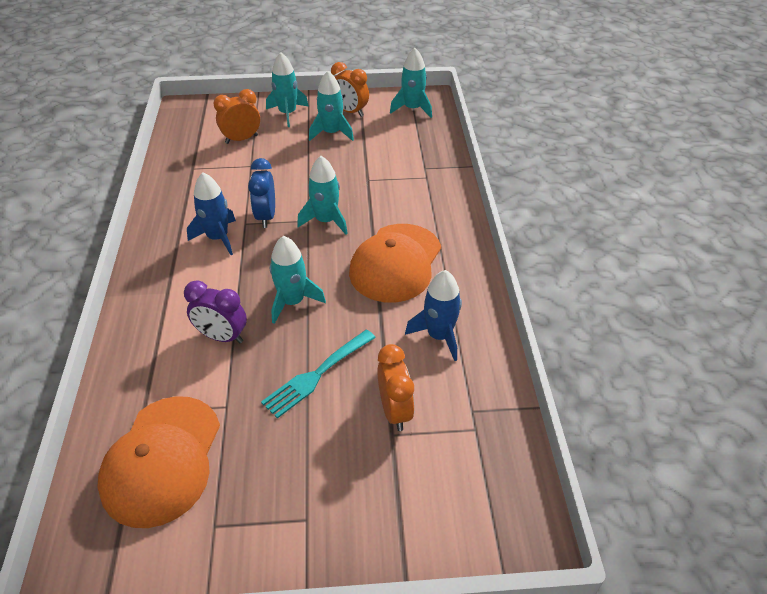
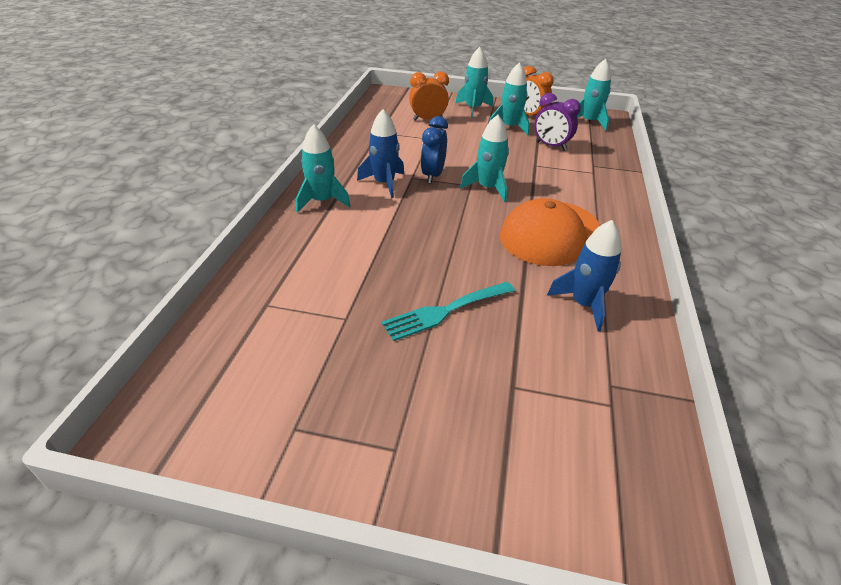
camera: 15 degrees right, 5 degrees down
(162, 460) = (267, 351): orange cap -> none
(222, 337) = (362, 259): purple clock -> purple clock (551, 146)
(292, 302) = (438, 244): turquoise rocket -> turquoise rocket (322, 201)
(395, 411) = (521, 364): orange clock -> none

